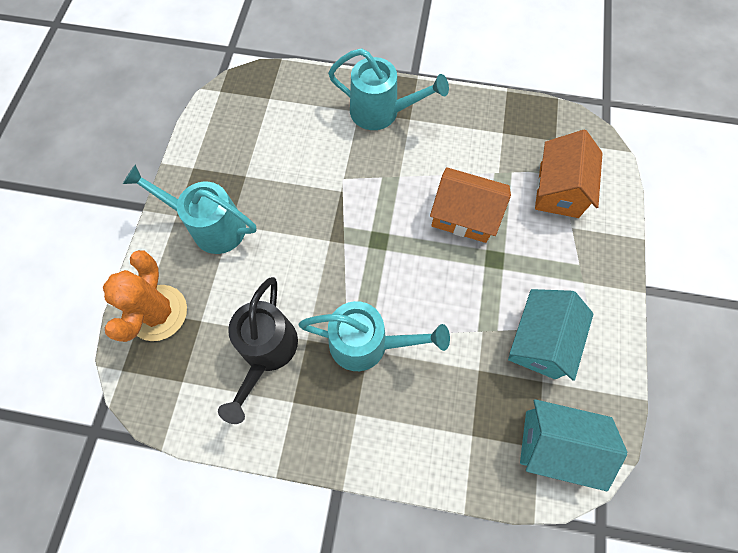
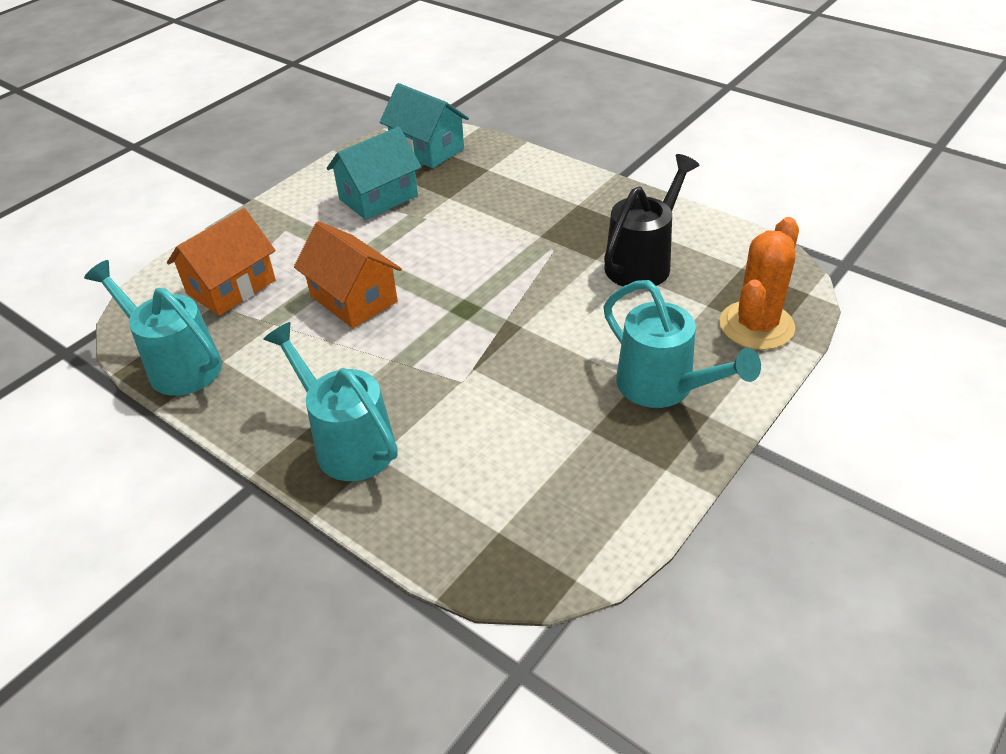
camera: 150 degrees left, 25 degrees down
(368, 344) = (536, 239): turquoise watering can -> turquoise watering can (177, 364)

